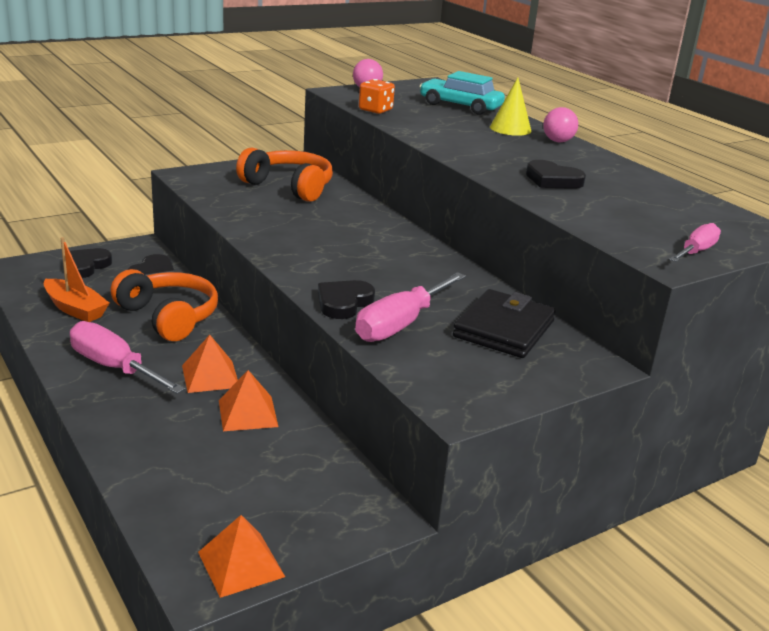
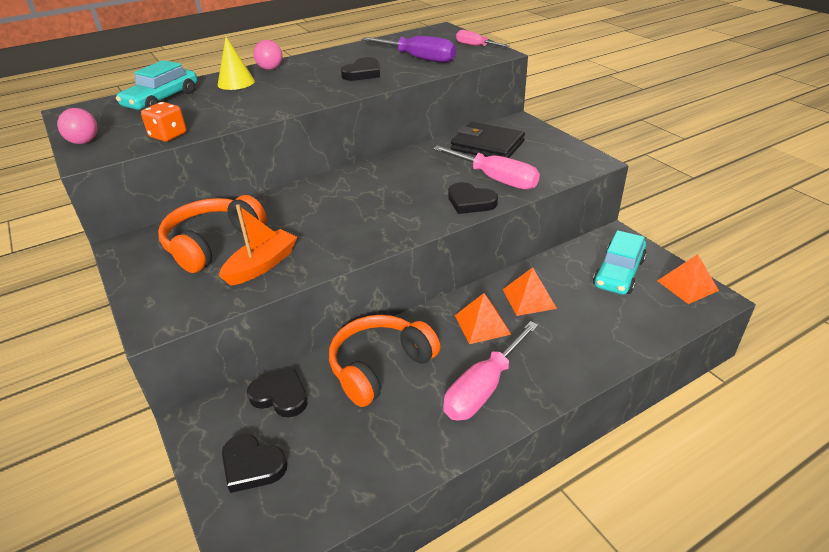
camera: 85 degrees left, 10 degrees up
(75, 309) = (368, 447): orange boat -> orange boat (262, 265)
(286, 499) = (618, 273): none -> turquoise car
(618, 211) = (419, 59): none -> purple screwdriver

